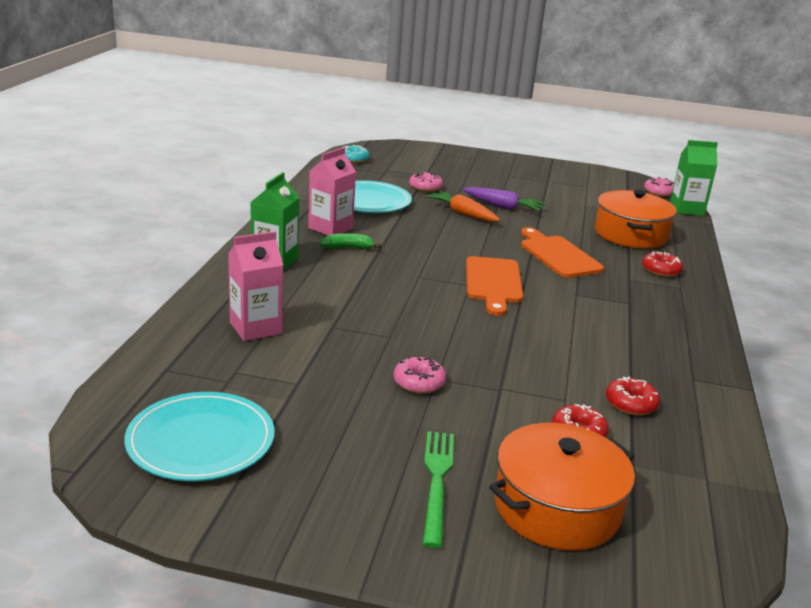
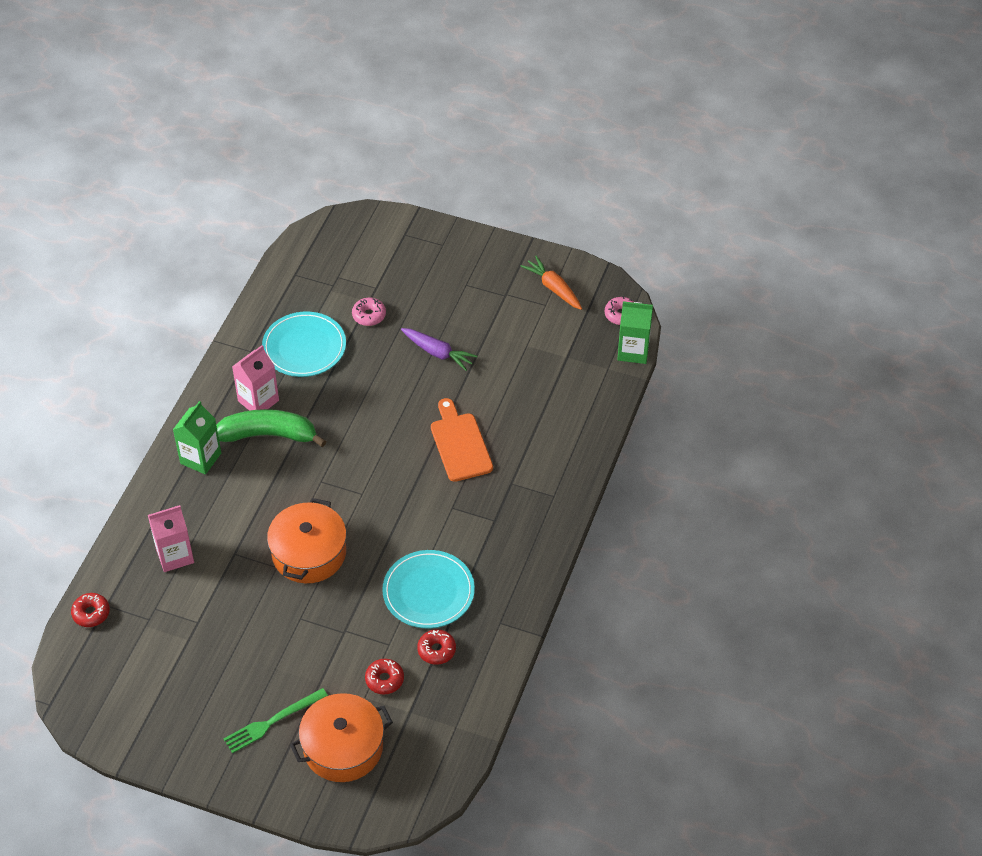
camera: 10 degrees right, 25 degrees up
(201, 441) = (127, 679): turquoise plate -> turquoise plate (428, 591)
(348, 247) = (268, 435): green banana -> green banana, size x2.11
(353, 159) = (307, 255): turquoise donut -> none
(419, 382) = (285, 623): pink donut -> none
(436, 481) = (272, 721): green fork -> green fork turned 135 degrees counterclockwise
(462, 213) = (392, 369): orange carrot -> orange carrot (553, 288)
(493, 283) = (384, 490): orange cutting board -> none
(630, 234) = (548, 404): orange pot -> orange pot (309, 553)
(661, 270) = (548, 468): red donut -> red donut (91, 613)

